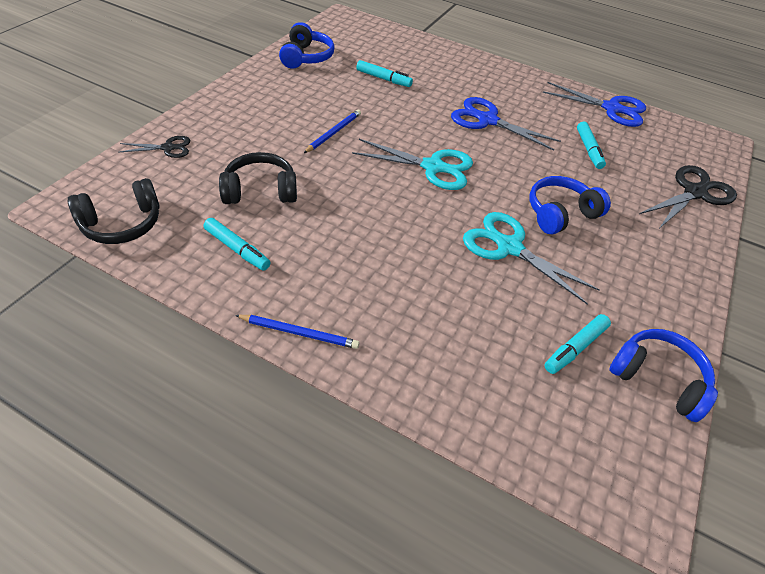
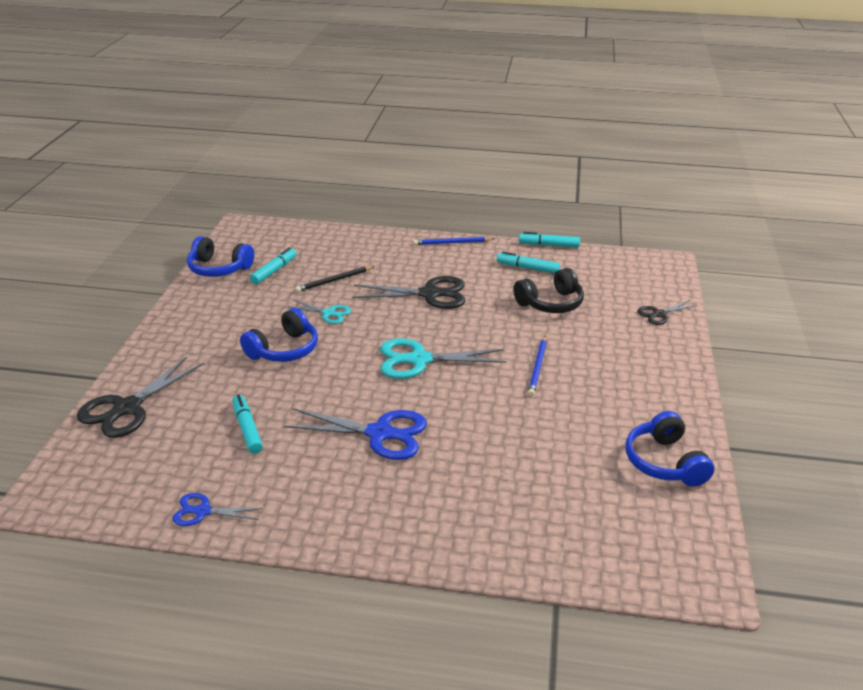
camera: 165 degrees right, 15 degrees down
(122, 224) = (616, 263): black headphones -> none
(383, 79) = (540, 458): turquoise marker -> turquoise marker (548, 245)
(383, 242) = (429, 294): none -> black scissors
(493, 301) = (334, 280): none -> black pencil
(509, 247) = (328, 313): turquoise scissors -> turquoise scissors, size x0.55
(611, 108) = (203, 511): blue scissors -> blue scissors, size x0.55

